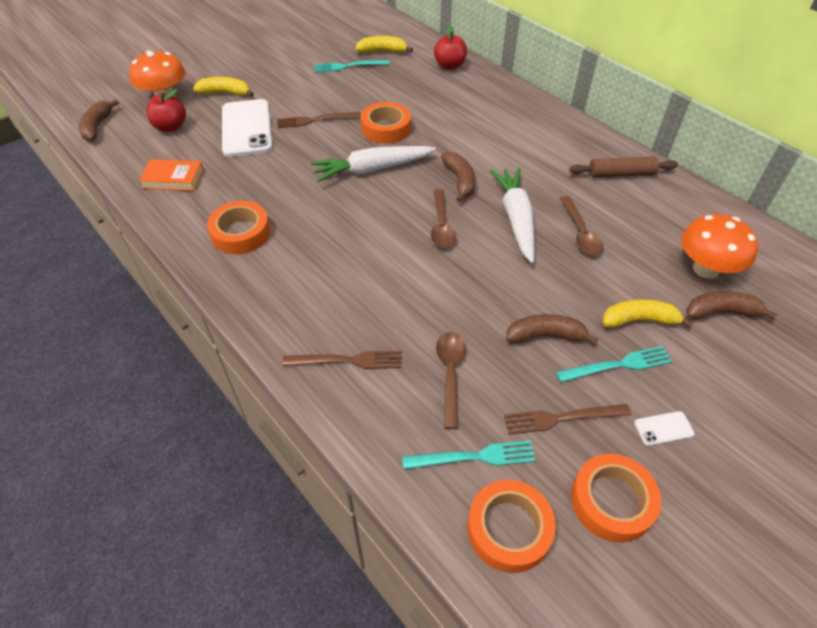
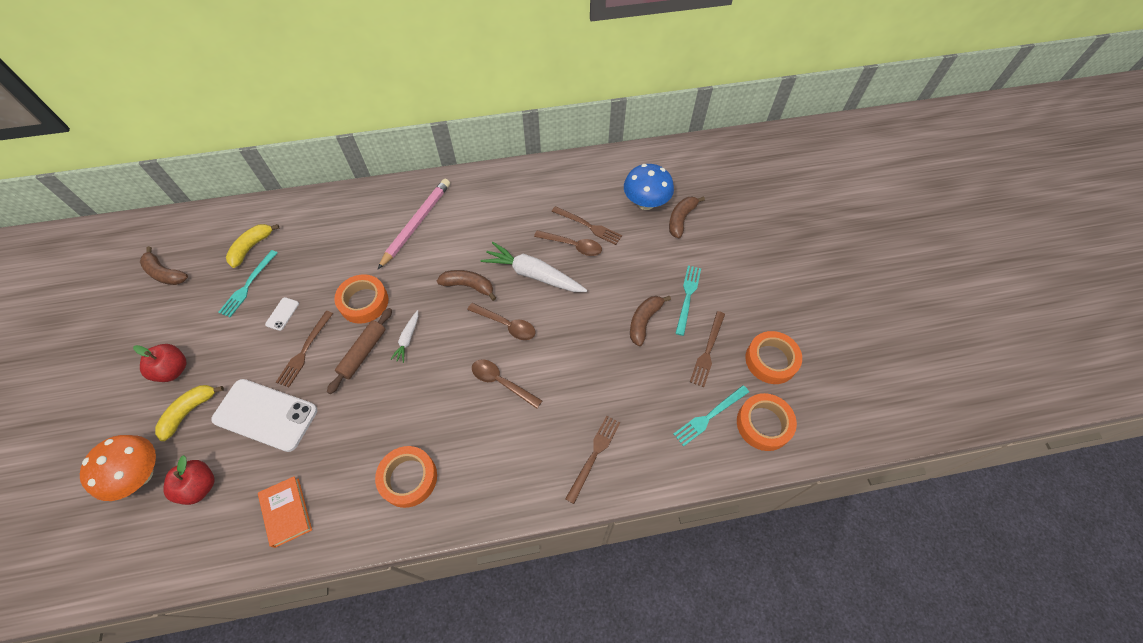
camera: 60 degrees left, 10 degrees up
(97, 127) = (129, 566): brown banana -> brown banana (165, 273)
(173, 178) = (287, 512): orange book -> orange book turned 60 degrees counterclockwise
(372, 169) = (407, 339): white carrot -> white carrot, size x0.50
(449, 66) = (321, 211): red apple -> red apple (173, 370)
(450, 374) = (642, 395): brown spoon -> brown spoon (501, 382)
(474, 457) = (709, 416): turquoise fork -> turquoise fork turned 150 degrees counterclockwise
(493, 119) = (416, 223): none -> pink pencil
(618, 234) = (588, 226): none -> brown fork
(621, 174) = (536, 187): brown rolling pin -> brown rolling pin (363, 353)
(639, 320) = (662, 263): yellow banana -> none
(663, 428) = (740, 304): white phone -> white phone (282, 314)
(705, 269) = (646, 203): orange mushroom -> blue mushroom

